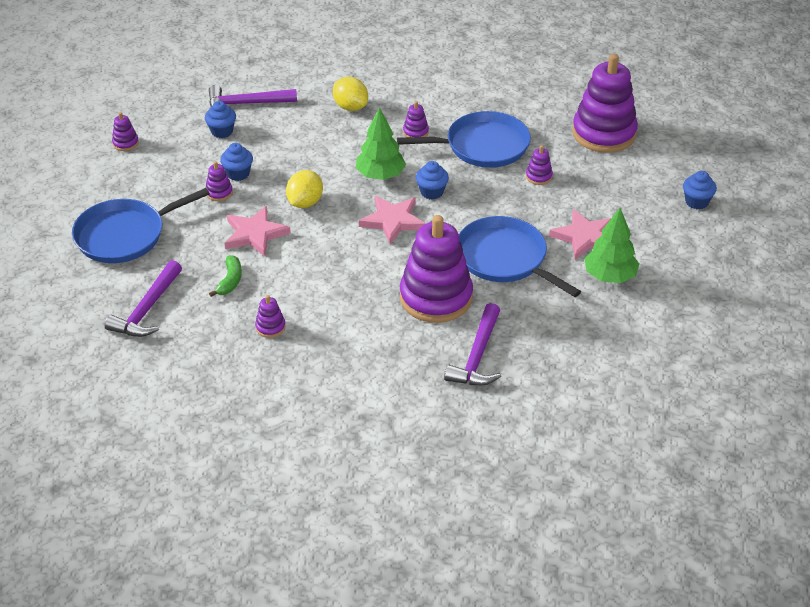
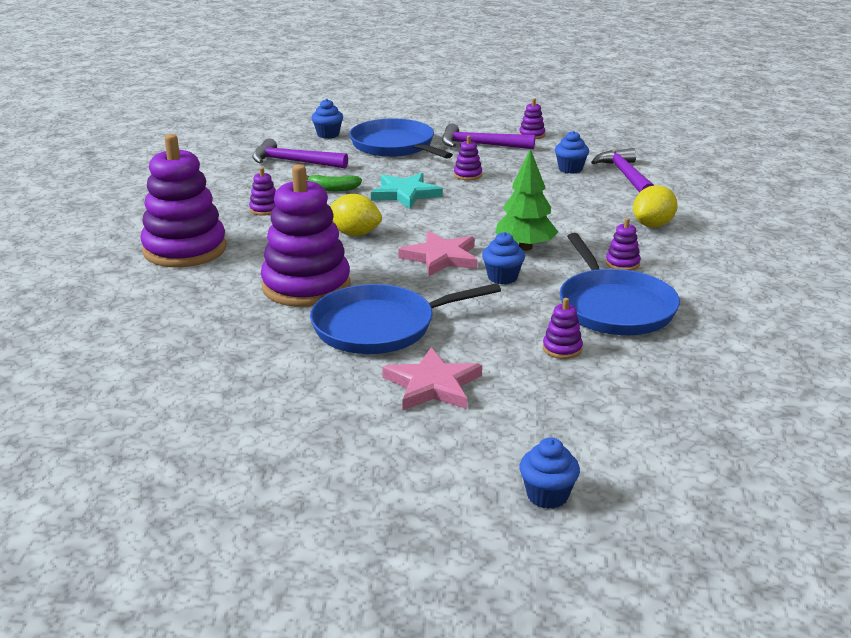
camera: 85 degrees right, 15 degrees down
(238, 174) = (501, 180): blue cupcake -> blue cupcake (328, 135)
(255, 234) = (405, 194): pink star -> turquoise star
(305, 202) = (462, 212): yellow lemon -> yellow lemon (354, 234)
(477, 356) = (204, 313): purple hammer -> purple hammer (480, 145)
(505, 259) = (380, 327): blue pan -> blue pan turned 150 degrees counterclockwise
(604, 133) = (698, 404): purple stacking toy -> purple stacking toy (185, 249)
(609, 276) = (349, 405): green tree -> none

